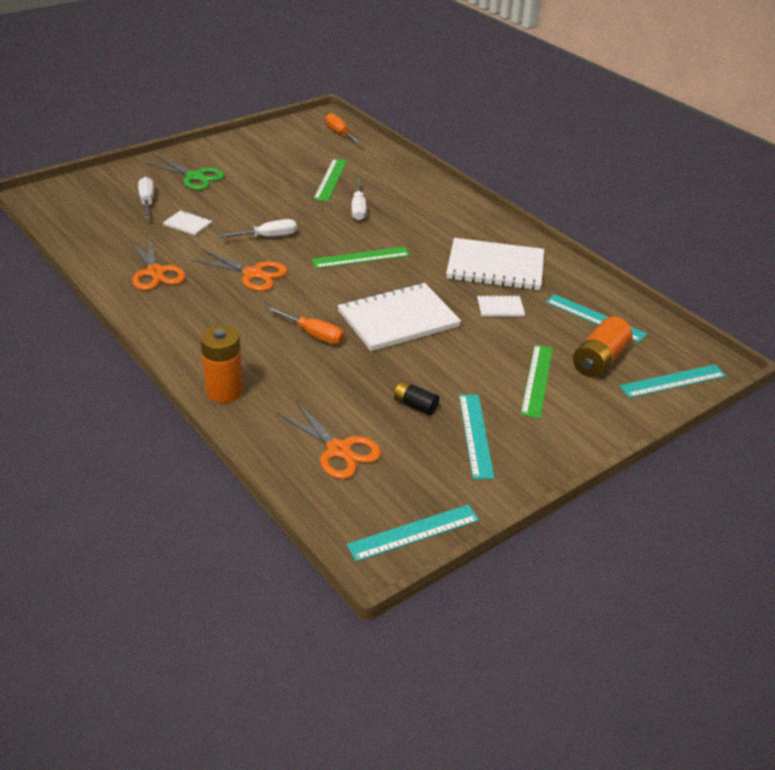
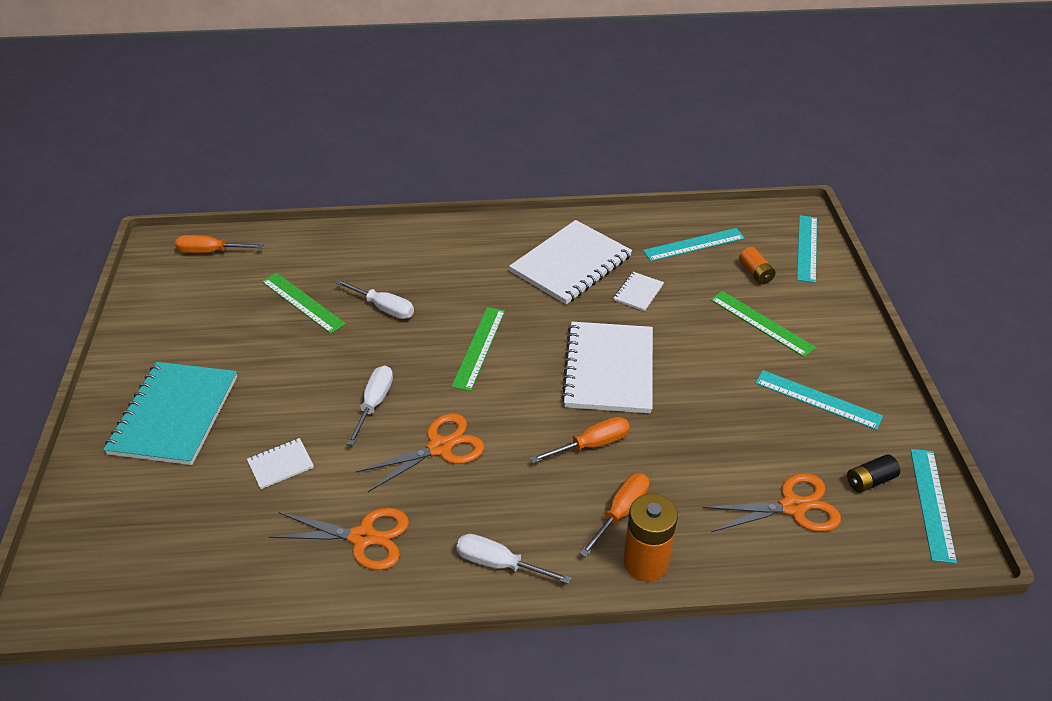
camera: 55 degrees left, 5 degrees up
(147, 202) = (188, 485): white screwdriver -> white screwdriver (499, 564)
(195, 177) = (175, 415): green scissors -> turquoise notebook
(260, 367) = (620, 513): none -> orange screwdriver
(415, 405) = (753, 420): black battery -> black battery (870, 481)
(599, 360) = (755, 273): orange battery -> orange battery, size x0.58

